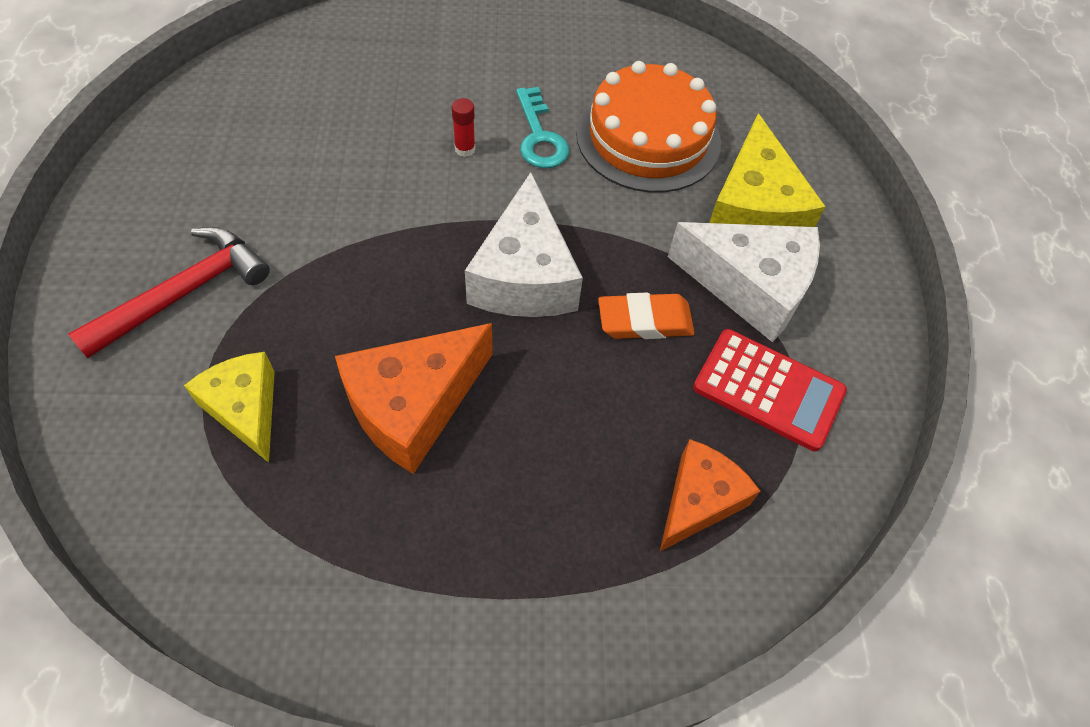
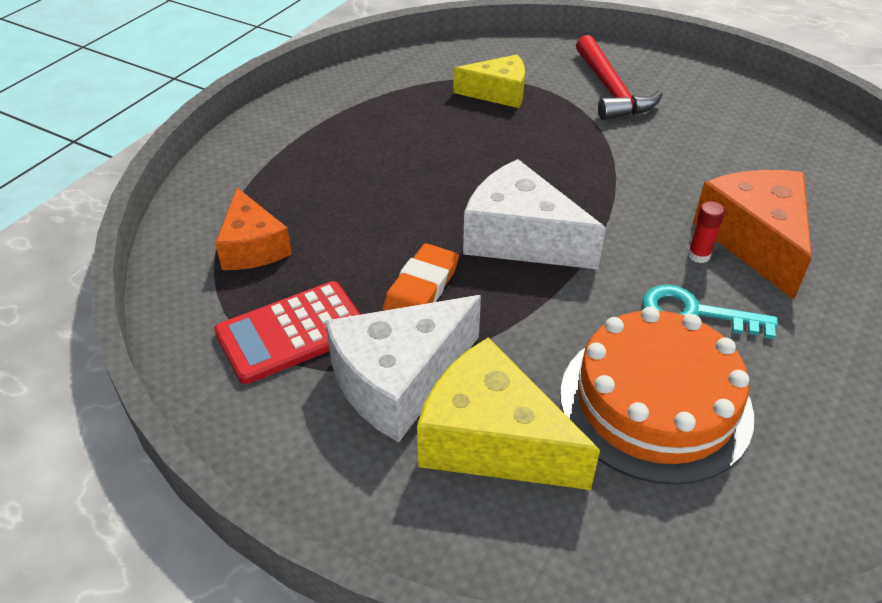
camera: 125 degrees right, 15 degrees down
(413, 406) = (445, 151): orange cheese -> orange cheese (755, 240)

